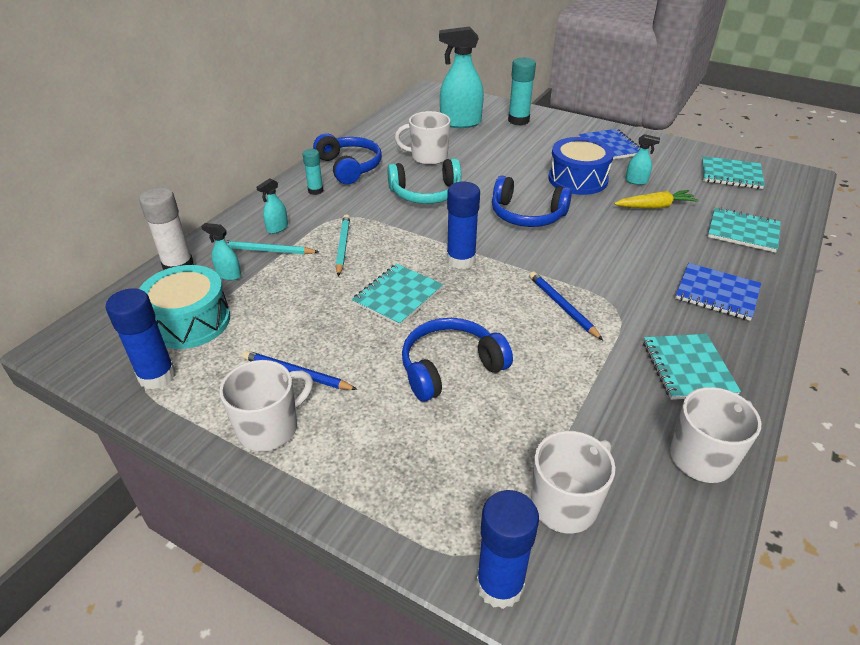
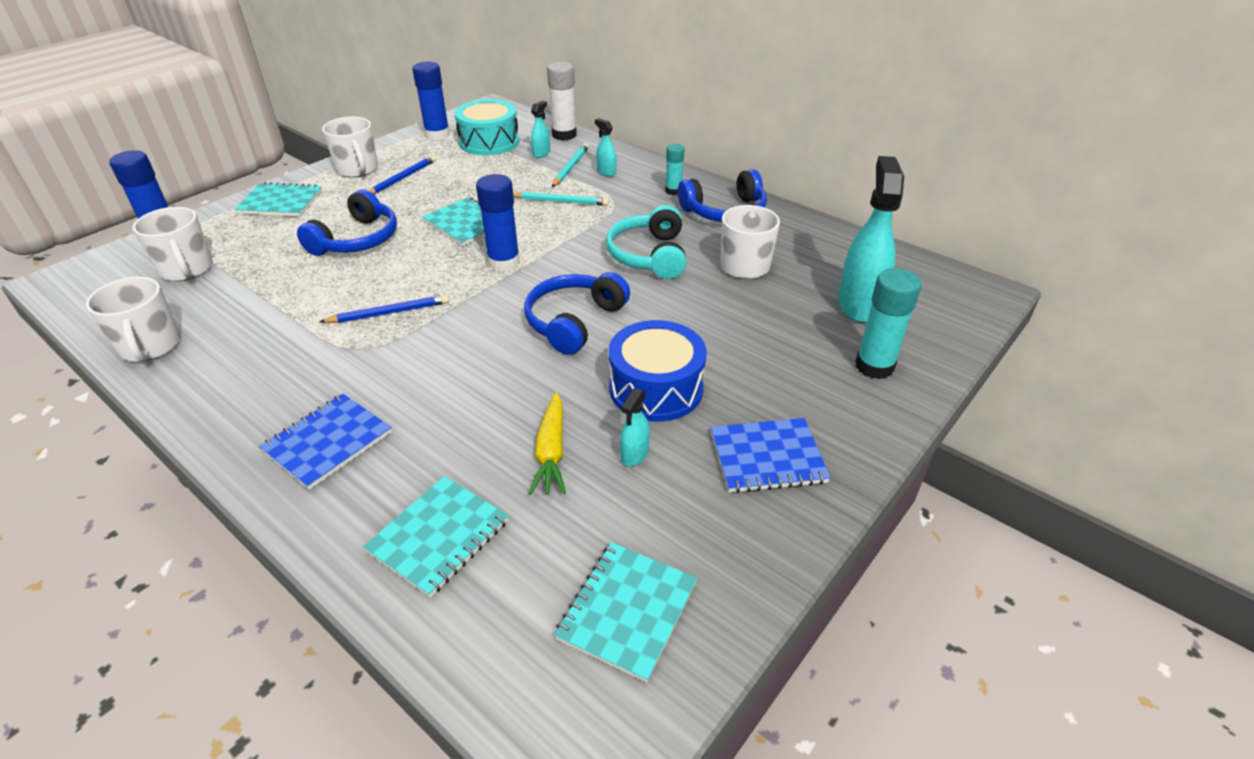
camera: 100 degrees right, 0 degrees up
(450, 367) = (357, 240): blue headphones -> blue headphones turned 45 degrees clockwise
(687, 368) = (243, 373): turquoise notebook -> turquoise notebook (280, 202)

